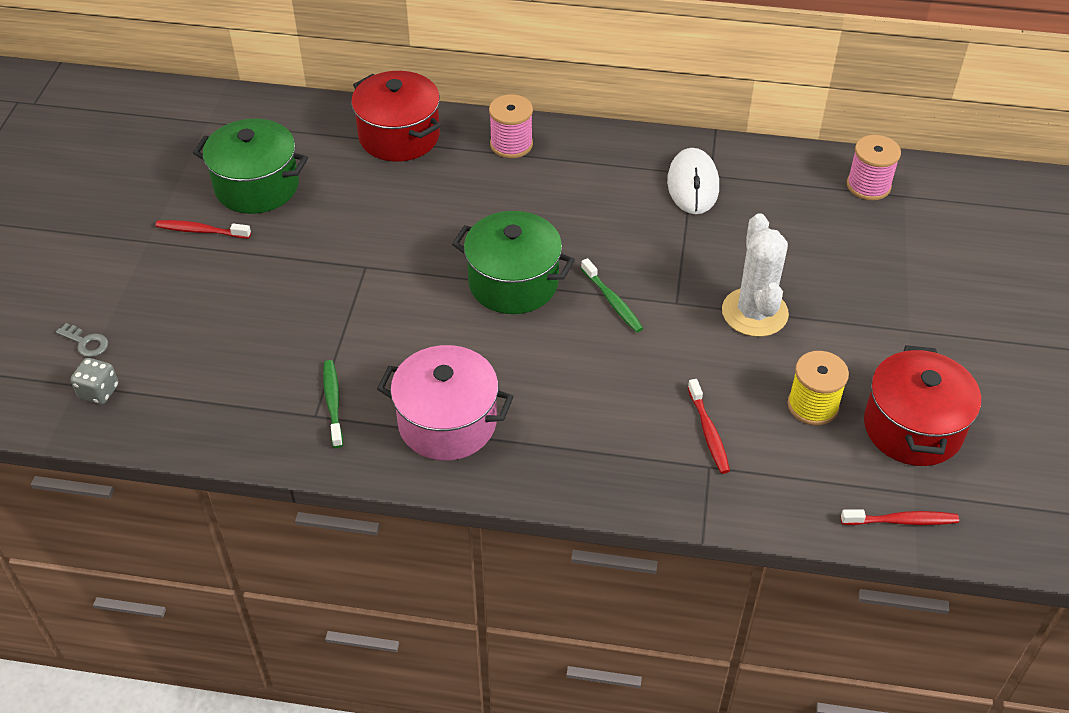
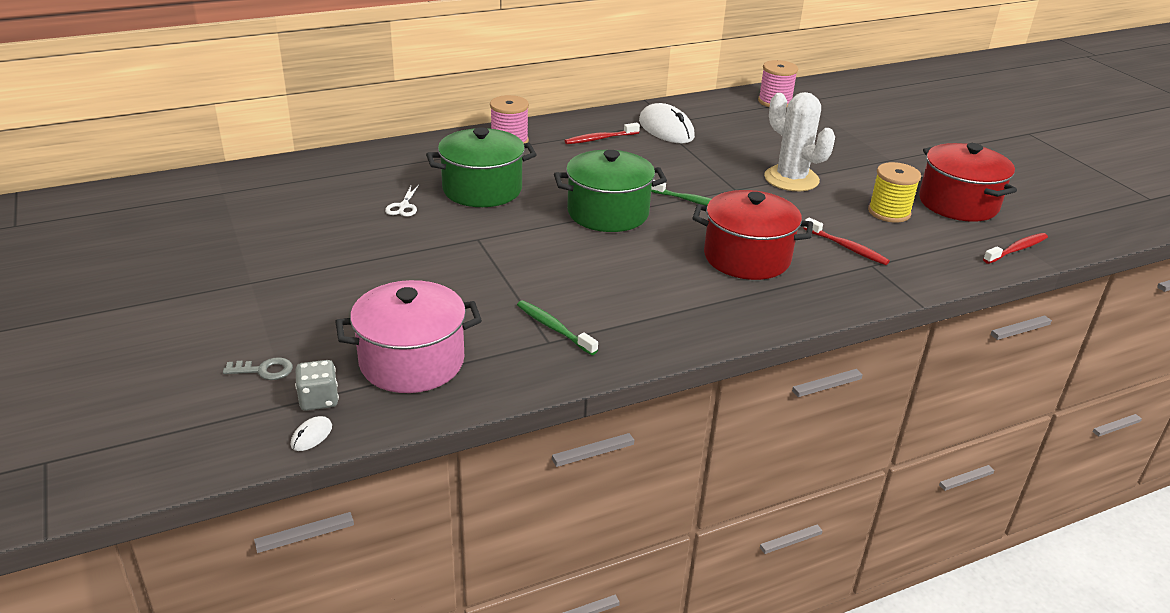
camera: 35 degrees left, 15 degrees down
(67, 424) = (311, 436): none -> white mouse
(201, 231) = (298, 260): red toothbrush -> red toothbrush (600, 139)
(257, 186) = (319, 219): green pot -> green pot (482, 189)
(338, 198) = (403, 206): none -> white scissors
(399, 136) = (412, 158): red pot -> red pot (747, 257)
(447, 422) = (662, 307): pink pot -> pink pot (412, 362)

